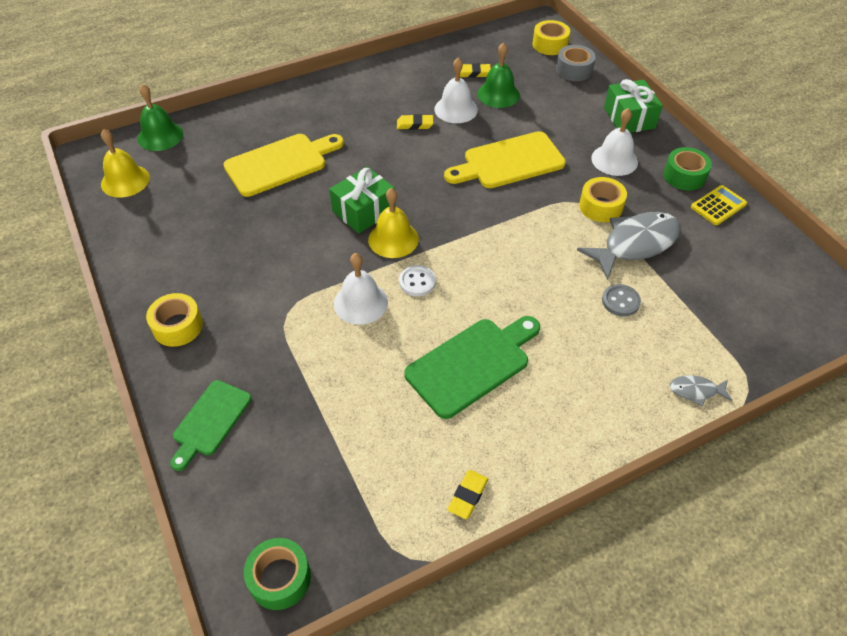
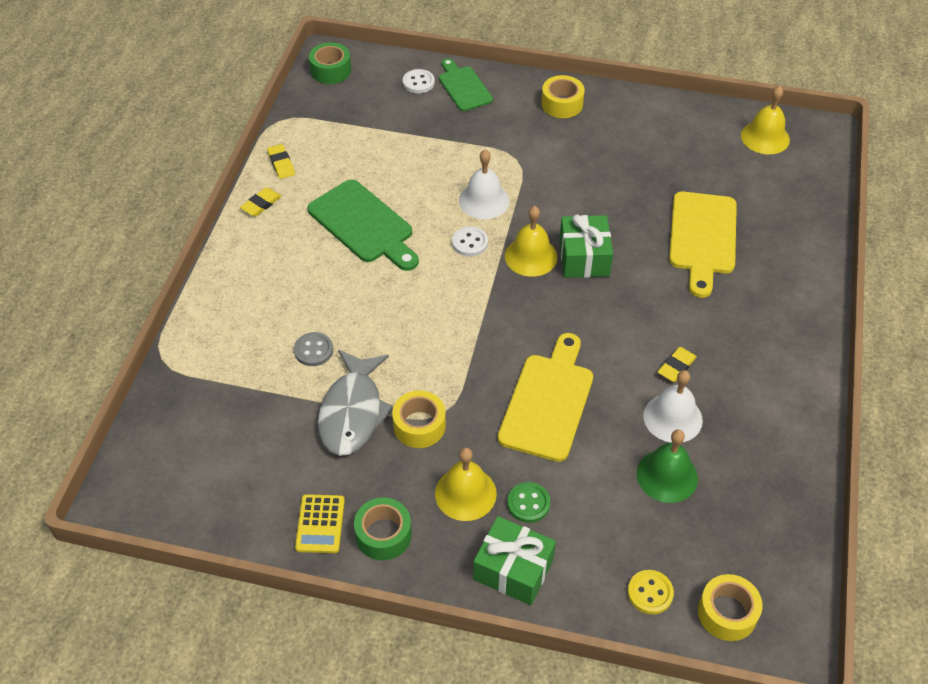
camera: 130 degrees right, 0 degrees up
(160, 136) = (817, 181): green bell -> none
(233, 468) = (418, 82): none -> white button
(472, 364) = (363, 225): green cutting board -> green cutting board turned 45 degrees counterclockwise
(473, 73) = (729, 481): yellow eraser -> yellow eraser (261, 204)
(574, 70) = (650, 593): grey tape -> yellow button
(585, 133) = (528, 503): none -> green button
(614, 160) = (465, 493): white bell -> yellow bell
(696, 391) = (199, 328): grey fish -> none

